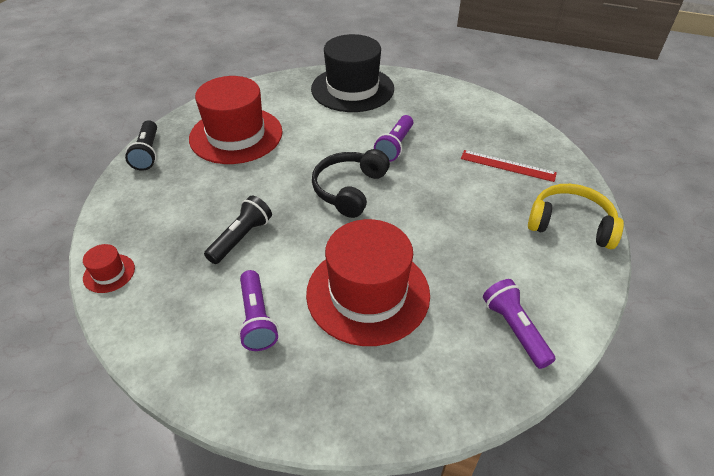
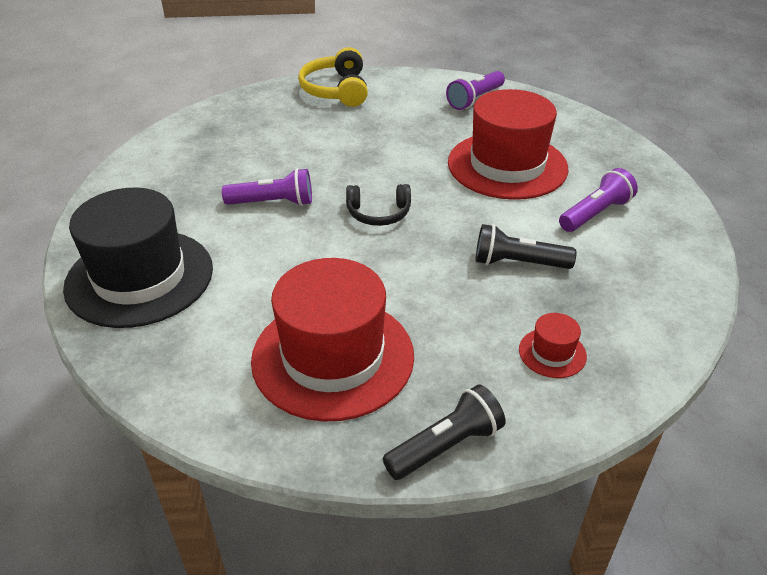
camera: 115 degrees left, 5 degrees down
(109, 273) = (663, 342): red hat -> red hat (552, 353)
(349, 189) = (378, 213): black headphones -> black headphones, size x0.66
(507, 166) = (267, 128): red ruler -> none

